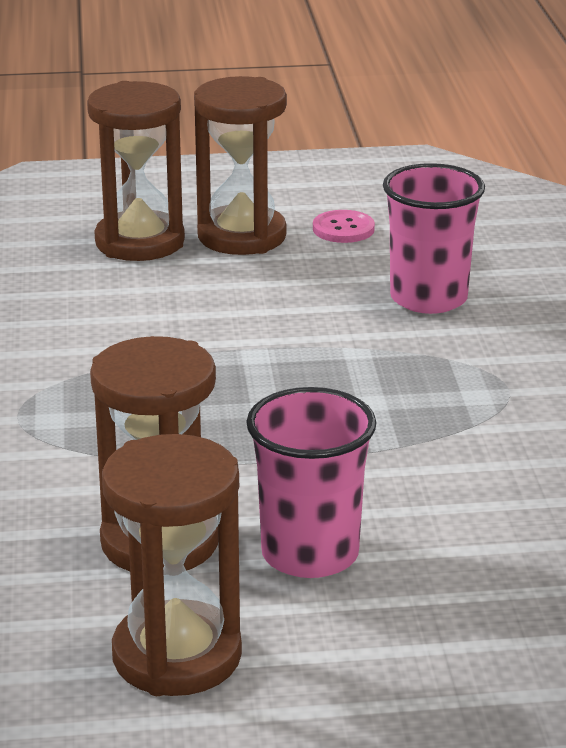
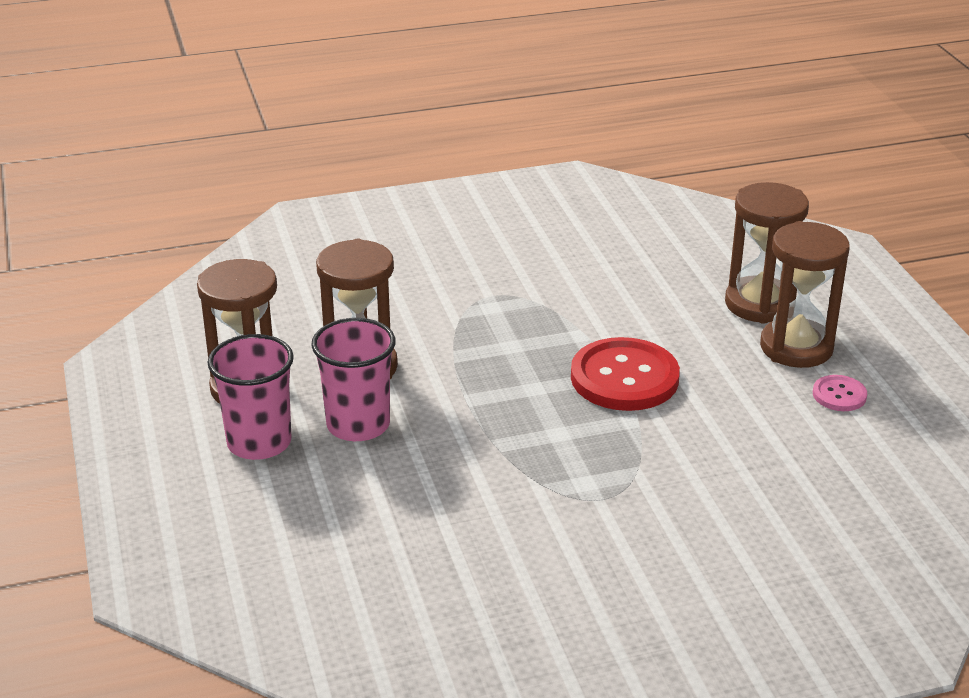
camera: 80 degrees right, 5 degrees up
(265, 344) = (624, 378): none -> red button
(428, 298) = (734, 448): pink cup -> pink cup (259, 442)

